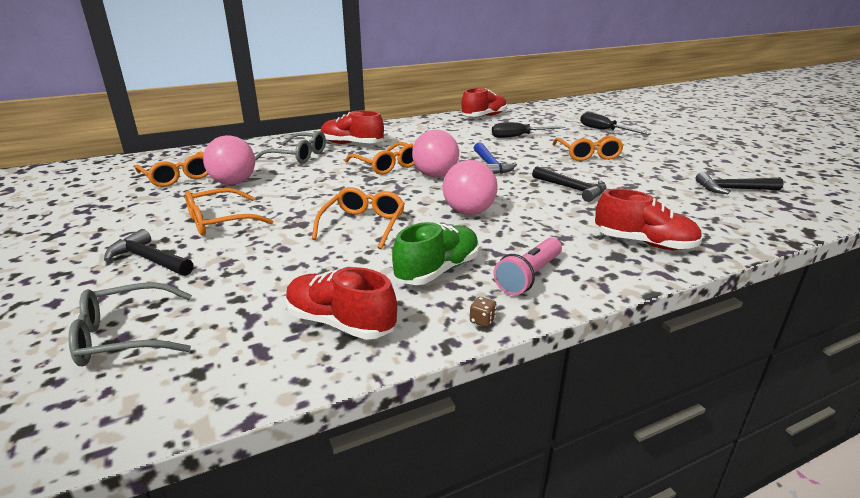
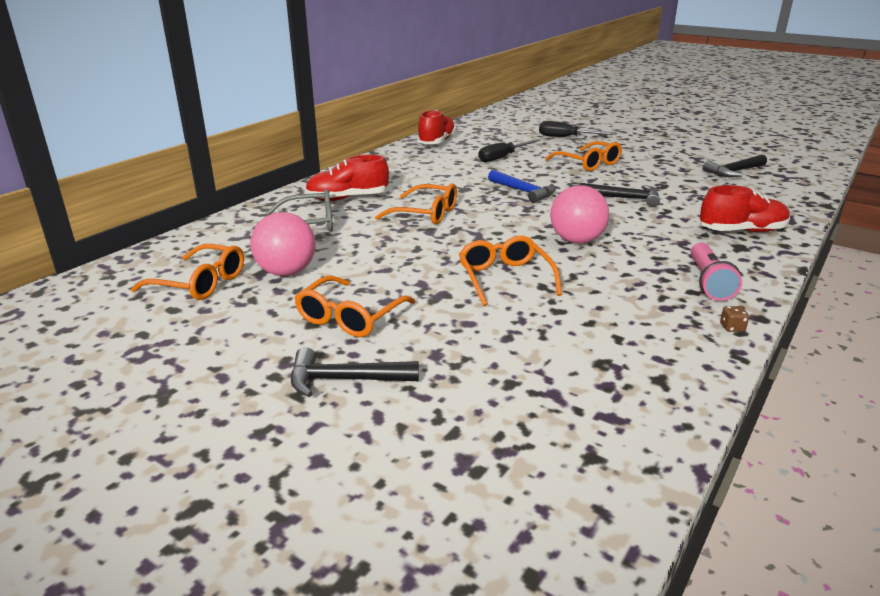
camera: 30 degrees left, 0 degrees up
(126, 336) = (467, 457): grey glasses -> none
(340, 323) = (635, 369): red shoe -> none
(435, 175) = (490, 213): pink ball -> none
(437, 270) = (636, 299): green shoe -> none

